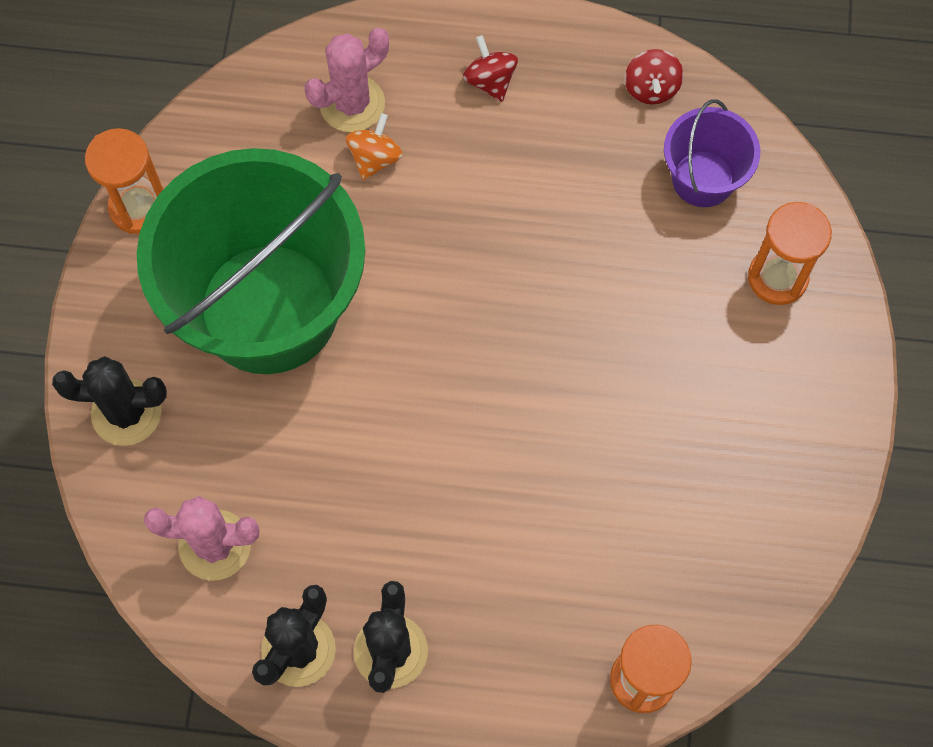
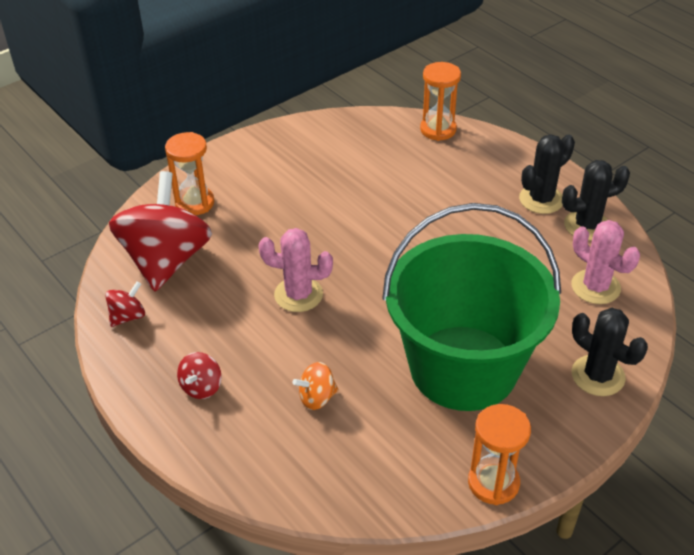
camera: 135 degrees left, 25 degrees down
(352, 104) = (294, 439): pink cactus -> pink cactus (298, 295)
(703, 179) = (166, 260): purple bucket -> red spinning top

